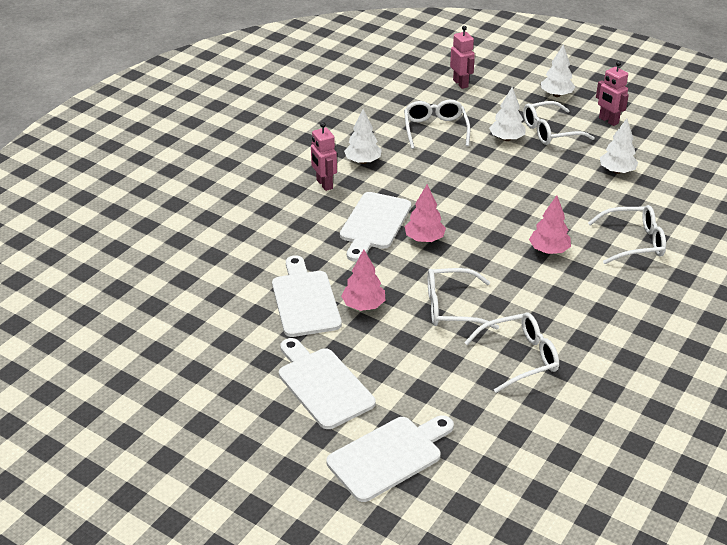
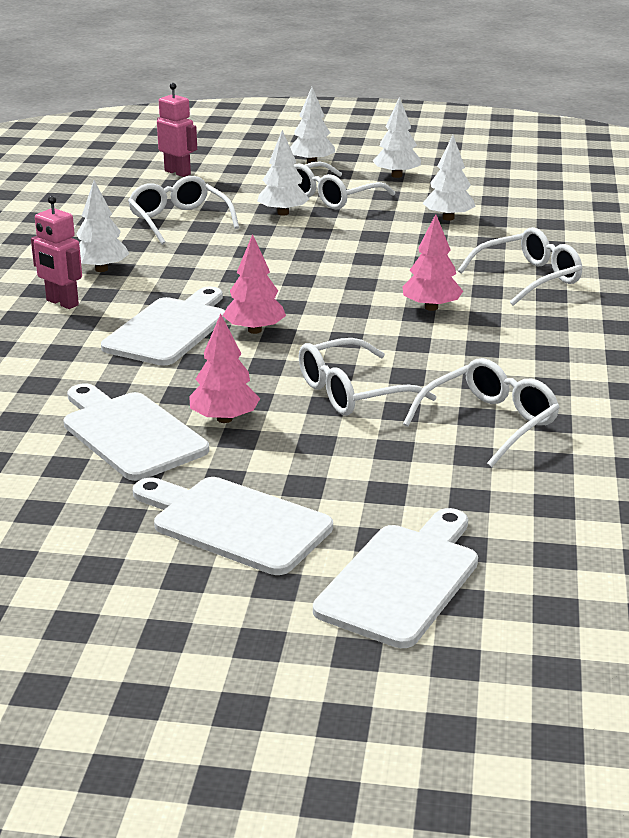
camera: 25 degrees left, 10 degrees down
(374, 224) = (169, 329): white cutting board -> white cutting board turned 150 degrees counterclockwise
(608, 121) = (396, 175): pink robot -> white tree

